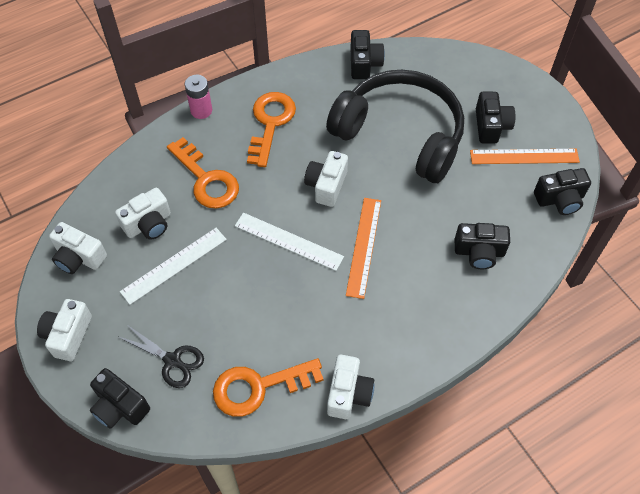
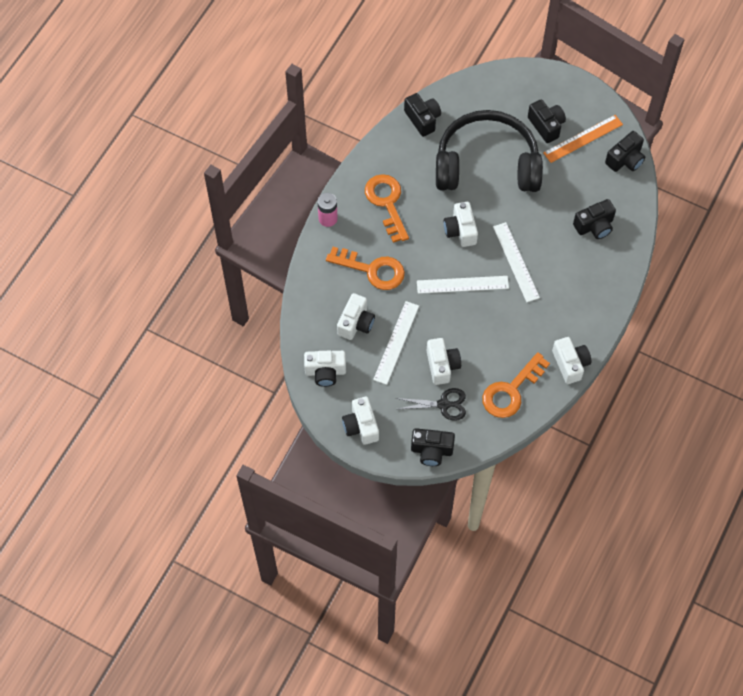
camera: 30 degrees left, 5 degrees up
(203, 316) = (442, 365): none -> white camera
(364, 246) = (516, 262): orange ruler -> white ruler

